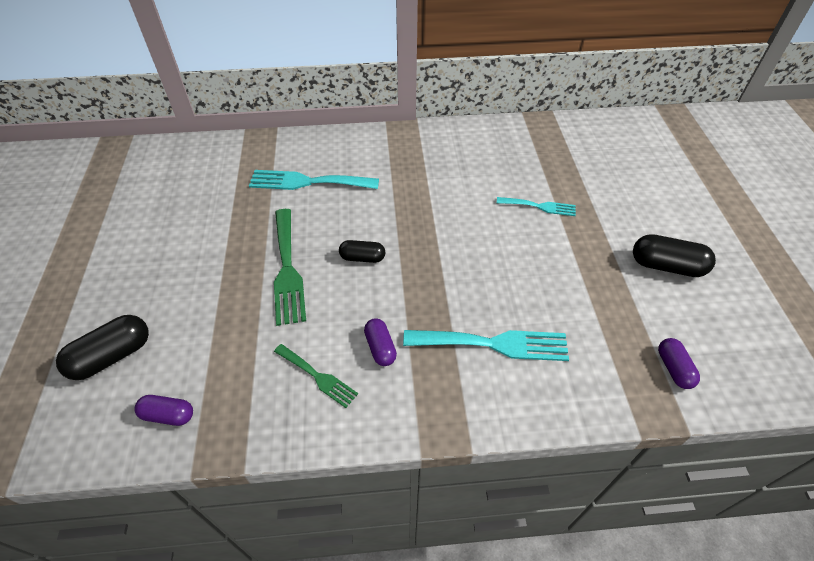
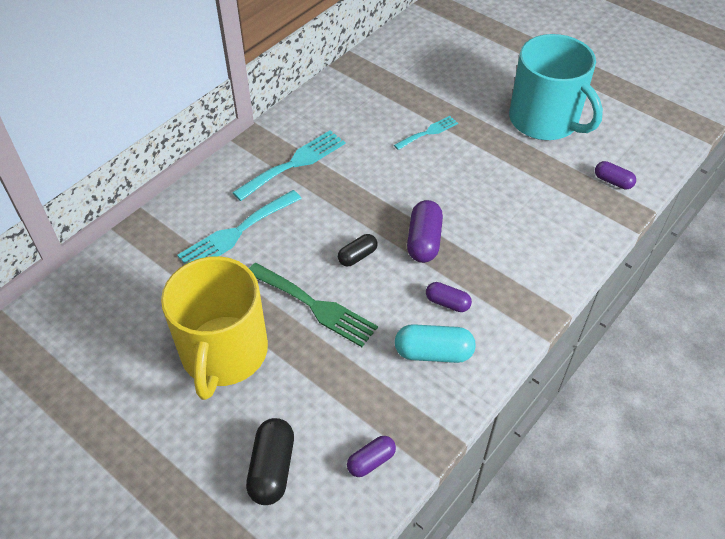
camera: 45 degrees left, 0 degrees up
(194, 253) = (224, 353): none -> yellow mug
(318, 377) = (433, 353): green fork -> turquoise capsule
(426, 285) = (424, 241): none -> purple capsule
(494, 344) = (509, 244): turquoise fork -> turquoise fork (294, 163)
(666, 266) = (545, 120): black capsule -> turquoise mug

